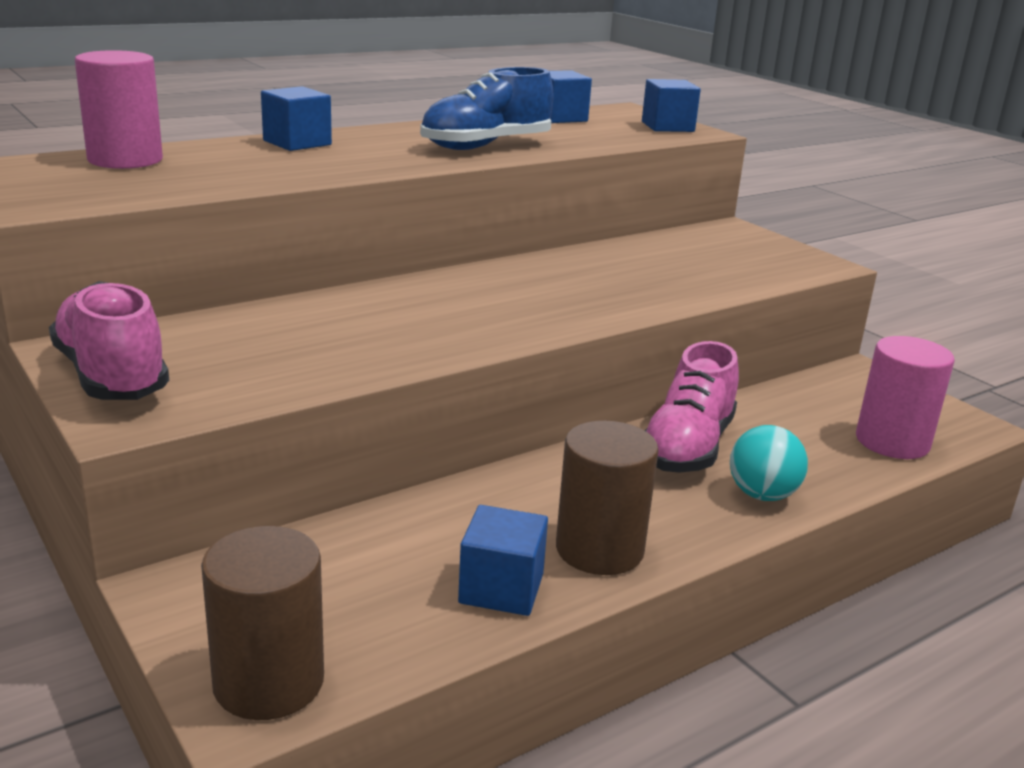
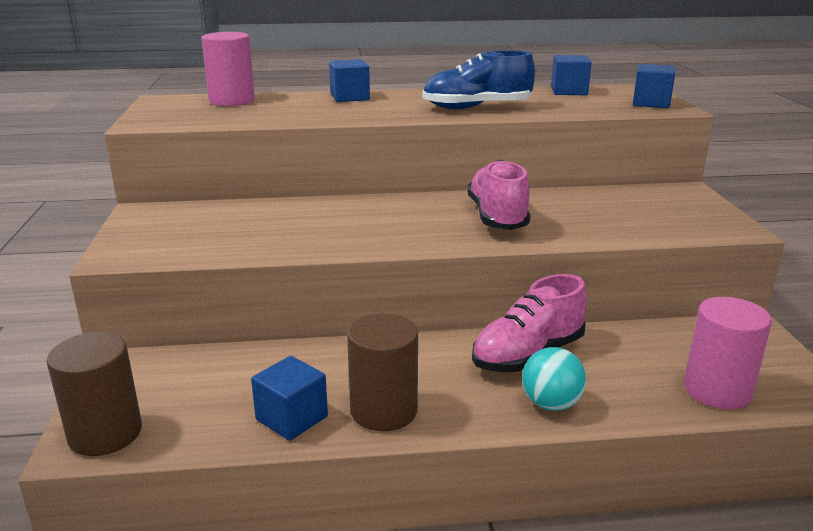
camera: 30 degrees right, 0 degrees up
(112, 376) = (141, 230): pink shoe -> pink shoe (497, 217)

